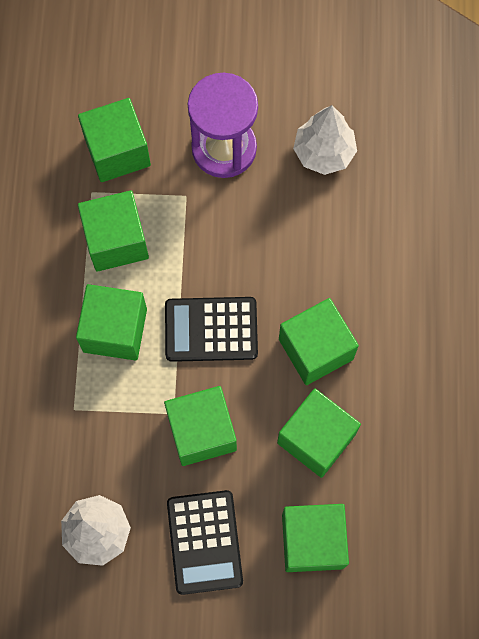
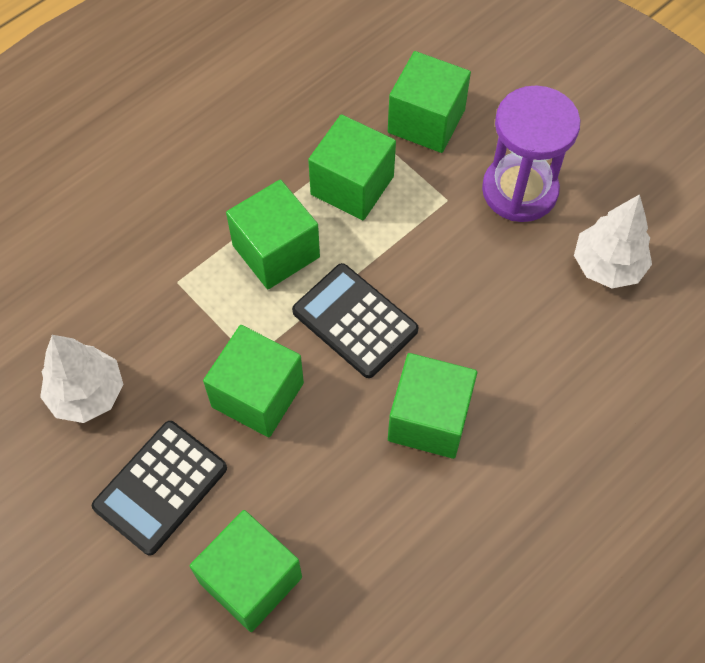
camera: 45 degrees right, 10 degrees down
(316, 438) = (348, 494): green cube -> none

